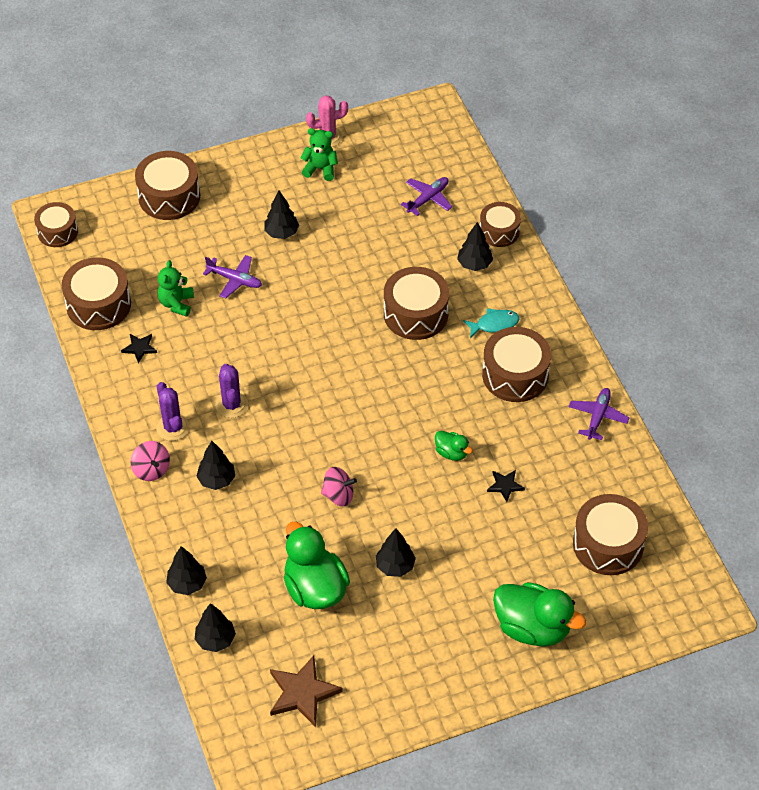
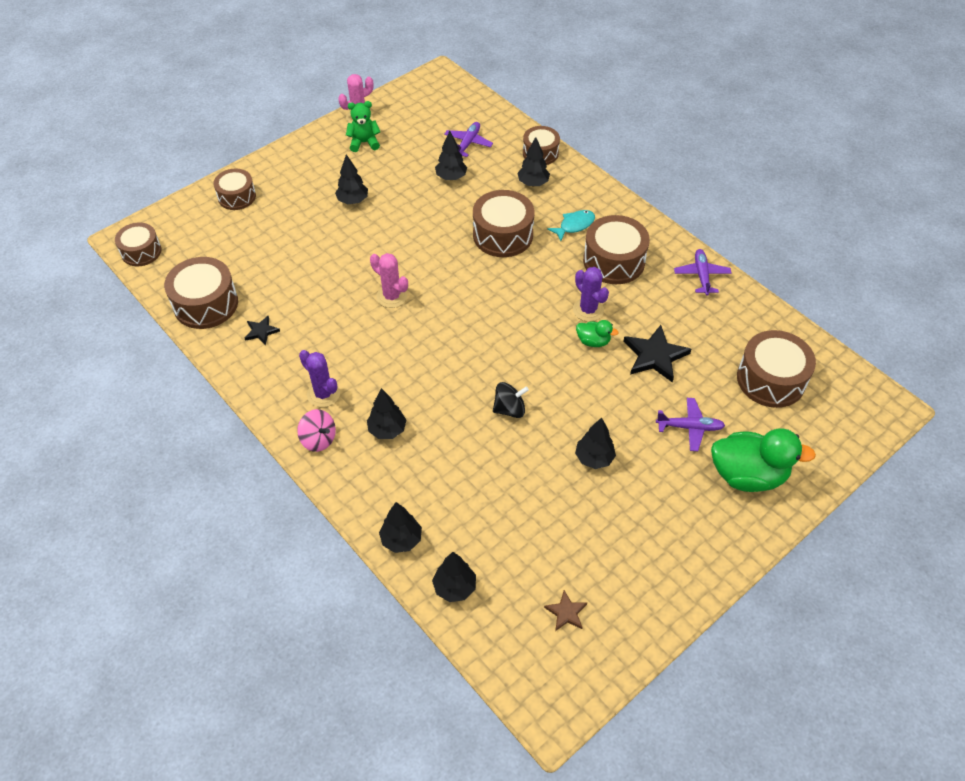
camera: 20 degrees left, 0 degrees up
(169, 196) = (237, 196): brown drum -> brown drum, size x0.64
(176, 303) = (281, 283): green teddy bear -> none
(231, 405) = (371, 357): purple cactus -> purple cactus (588, 310)
(235, 280) = (327, 249): purple plane -> purple plane (689, 427)
(276, 348) = (392, 296): none -> pink cactus
(302, 693) = (566, 612): brown star -> brown star, size x0.54
(315, 588) = (529, 503): green duck -> none
(338, 495) = (509, 409): pink spinning top -> black spinning top
(392, 234) = (451, 177): none -> black tree
(505, 485) = (655, 356): black star -> black star, size x1.87

